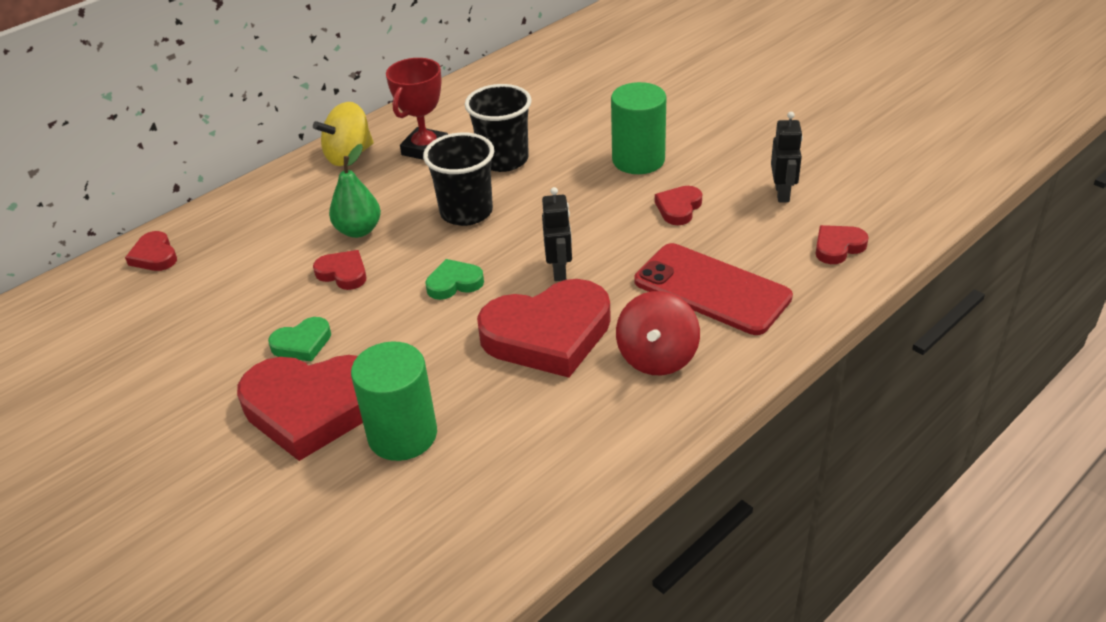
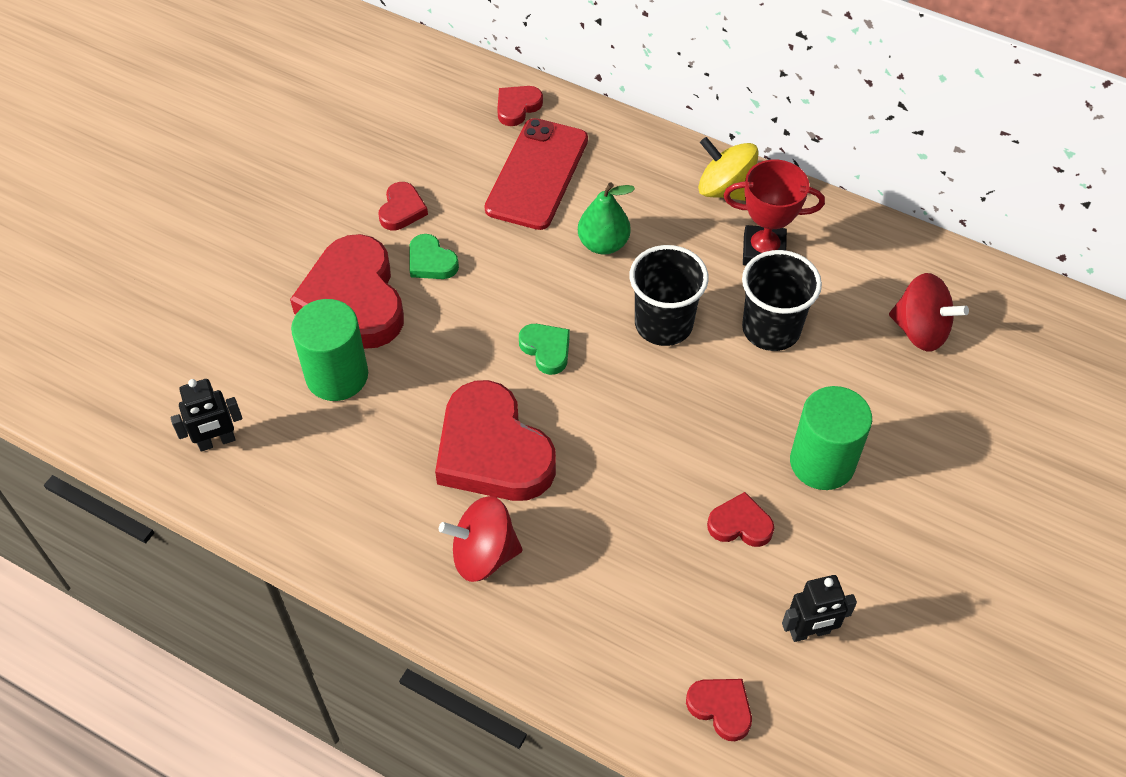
camera: 70 degrees right, 15 degrees up
(343, 273) = (535, 255): red heart -> red heart (402, 210)
(543, 96) = (920, 330): none -> red spinning top
(559, 270) = (593, 435): black robot -> black robot (216, 441)
(711, 289) = (603, 585): red phone -> red phone (537, 174)

